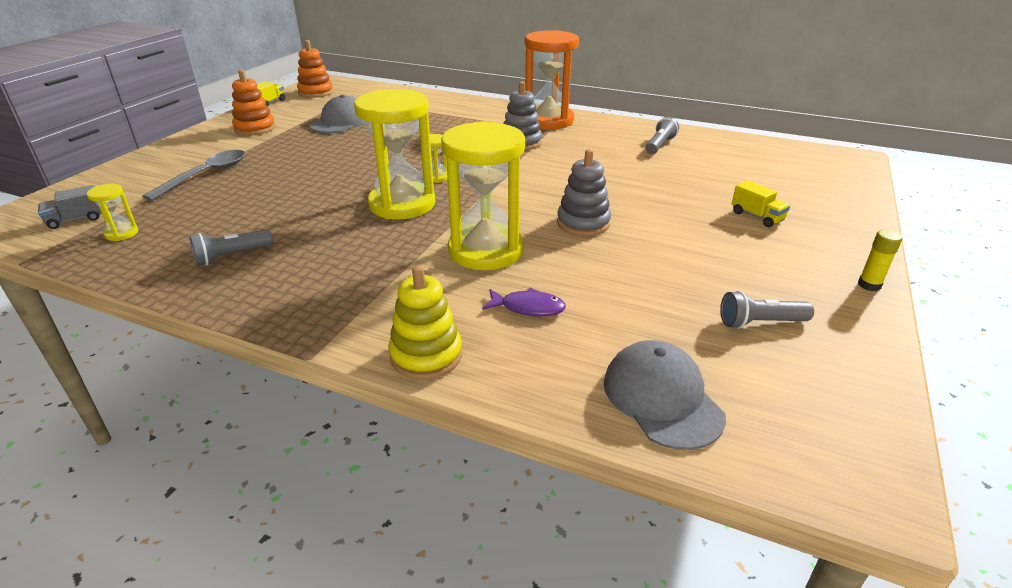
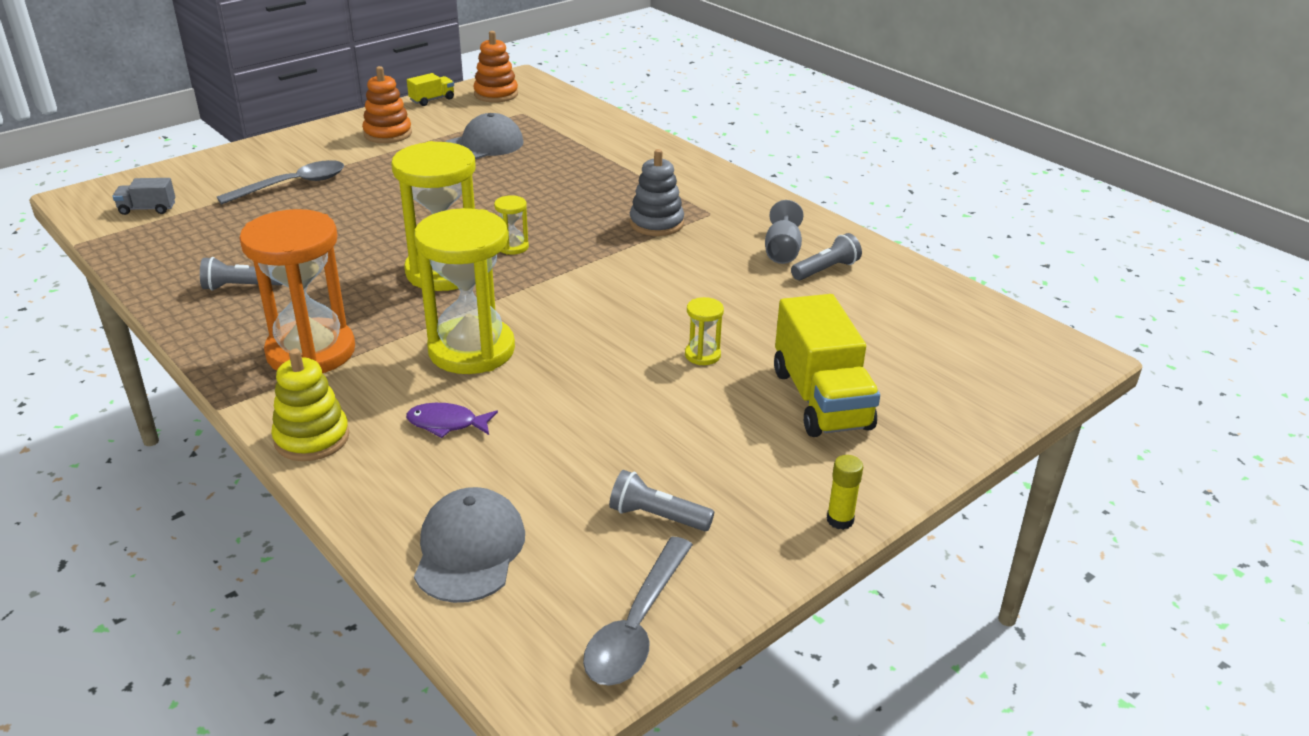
camera: 25 degrees right, 0 degrees up
(122, 233) = (172, 235): yellow hourglass -> yellow hourglass (702, 355)
(528, 308) = (447, 423): purple fish -> purple fish turned 150 degrees clockwise
(548, 120) = (726, 199): orange hourglass -> orange hourglass (311, 352)
(583, 223) = (607, 348): grey stacking toy -> none
(620, 141) = (782, 251): none -> grey goblet
(757, 216) = (821, 399): yellow truck -> yellow truck, size x2.13
(853, 408) = (636, 626): none -> grey spoon

